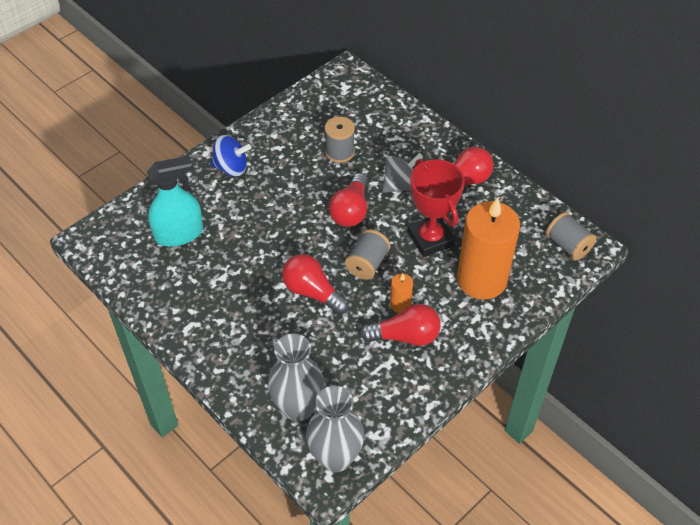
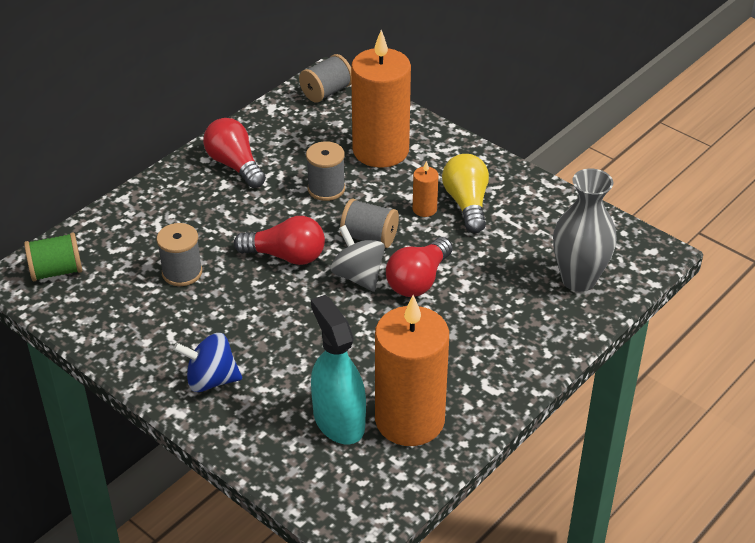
camera: 95 degrees left, 10 degrees down
(170, 274) = (409, 420): none -> orange candle
(231, 168) = (211, 380): blue spinning top -> blue spinning top turned 90 degrees counterclockwise
(335, 458) = (629, 247): grey vase -> none
(349, 89) = (56, 271): none -> green spool
(401, 185) = (242, 215): grey spinning top -> grey spinning top (358, 276)
(405, 336) = (466, 204): red light bulb -> yellow light bulb
(430, 239) = (326, 189): red trophy -> grey spool

